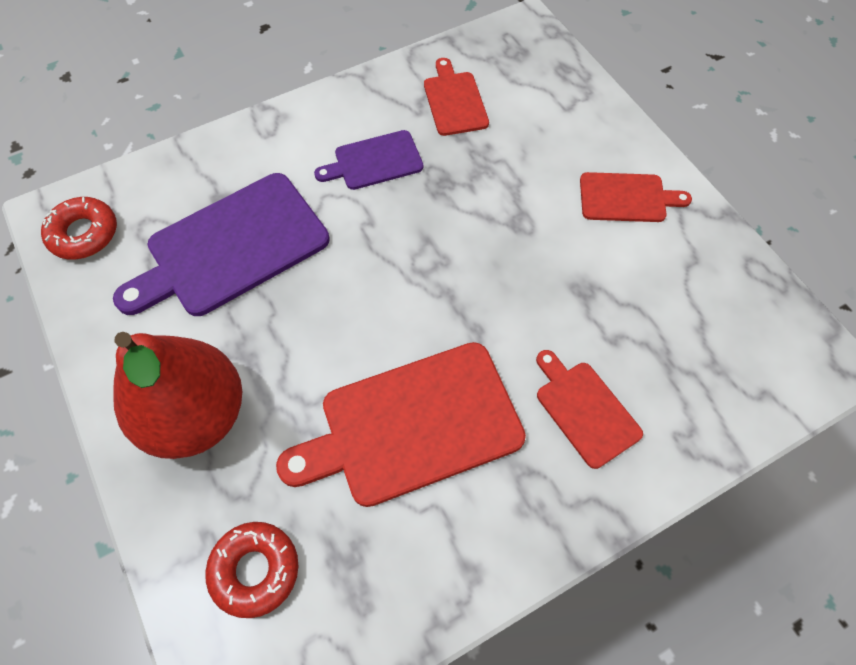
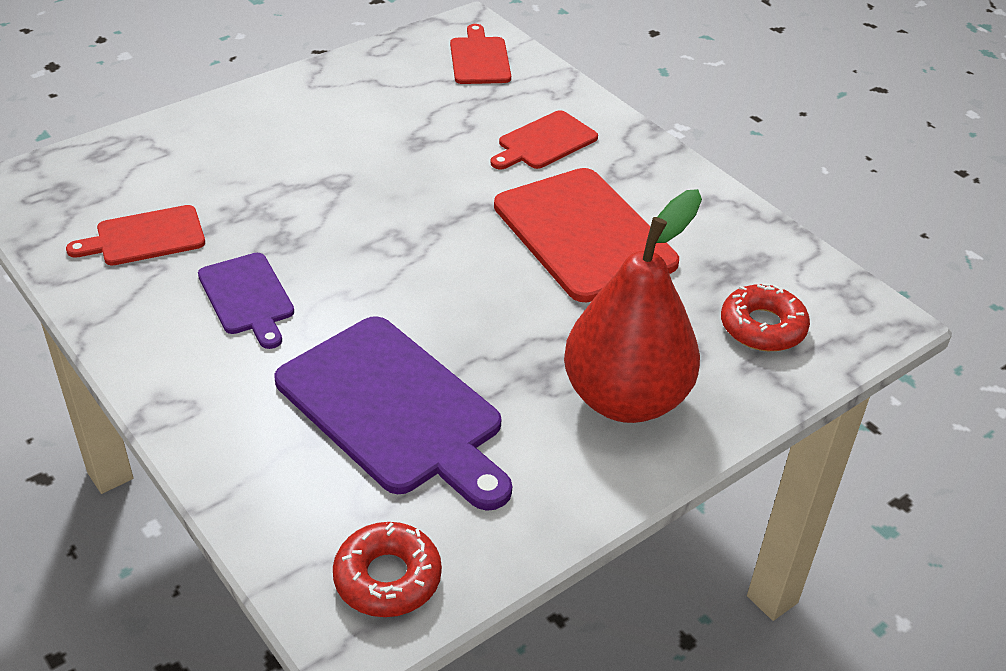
camera: 100 degrees left, 20 degrees down
(626, 198) = (299, 115): red cutting board -> red cutting board (479, 59)

